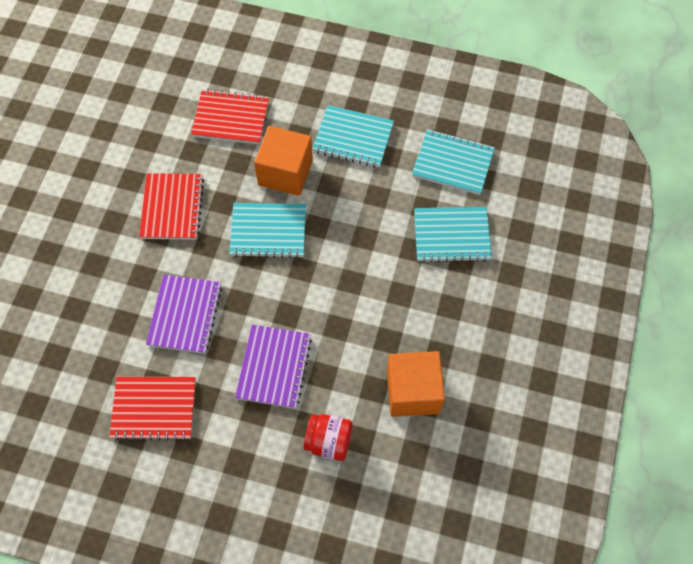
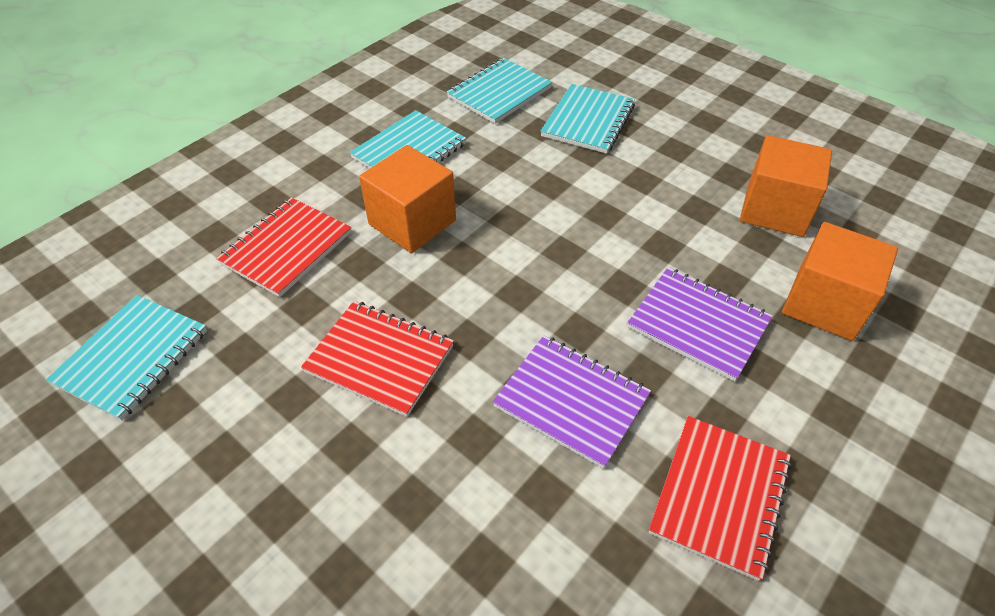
camera: 65 degrees left, 15 degrees down
(268, 231) = (488, 266): turquoise notebook -> turquoise notebook (132, 357)
(329, 441) = (825, 304): red jar -> orange cube

